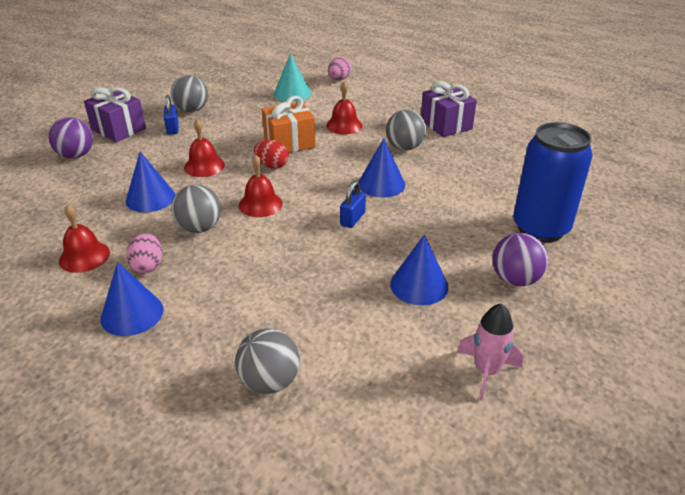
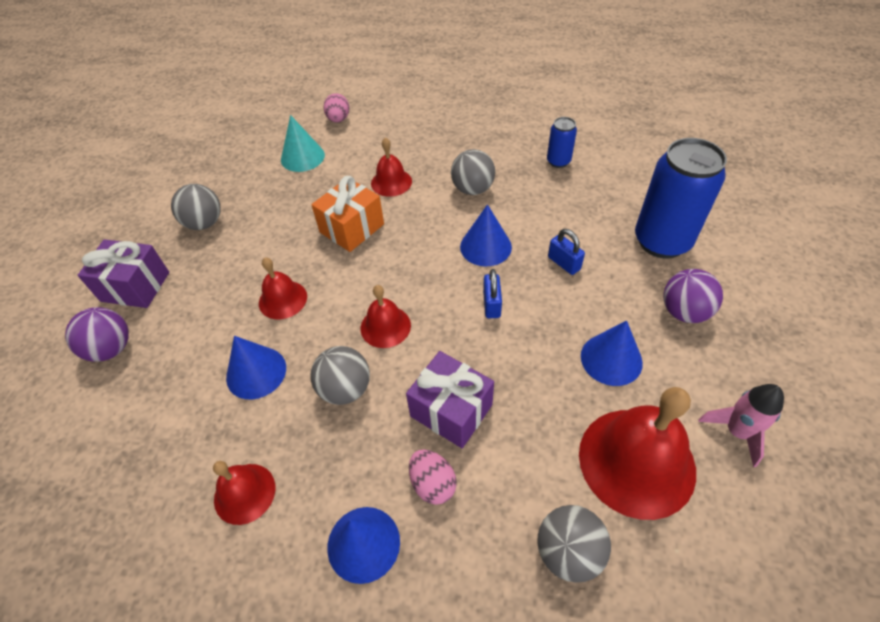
camera: 25 degrees left, 15 degrees up
(148, 265) = (328, 469): pink egg -> pink egg (432, 484)
(173, 128) = (202, 259): blue padlock -> blue padlock (564, 263)
(272, 166) = (357, 268): red egg -> none
(377, 354) = (636, 461): none -> red bell
(446, 125) = (490, 144): purple gift -> purple gift (451, 410)
(495, 151) = (558, 161): none -> blue can

